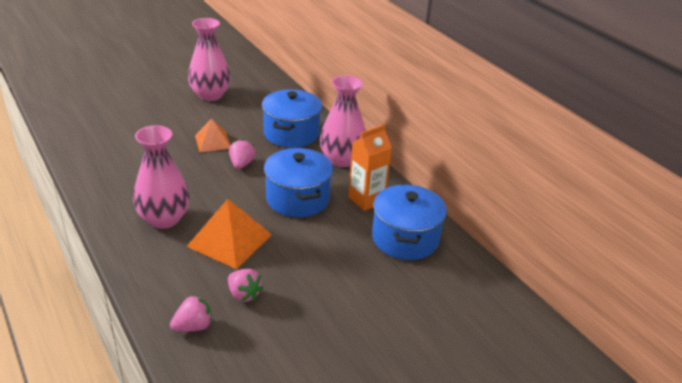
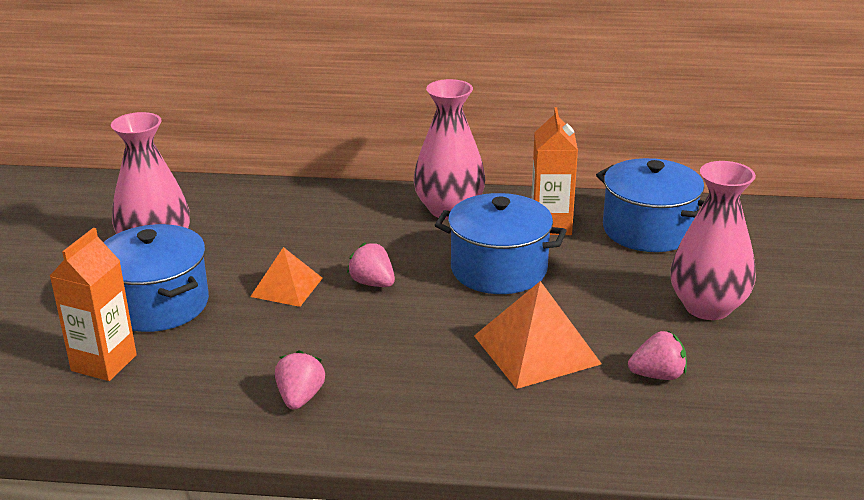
camera: 50 degrees left, 5 degrees down
(109, 122) = (104, 363): none -> orange carton
(164, 219) = (433, 388): pink vase -> pink vase (707, 307)
(193, 326) = (689, 435): pink strawberry -> pink strawberry (300, 398)
(291, 133) = (345, 222): blue pot -> blue pot (158, 304)

